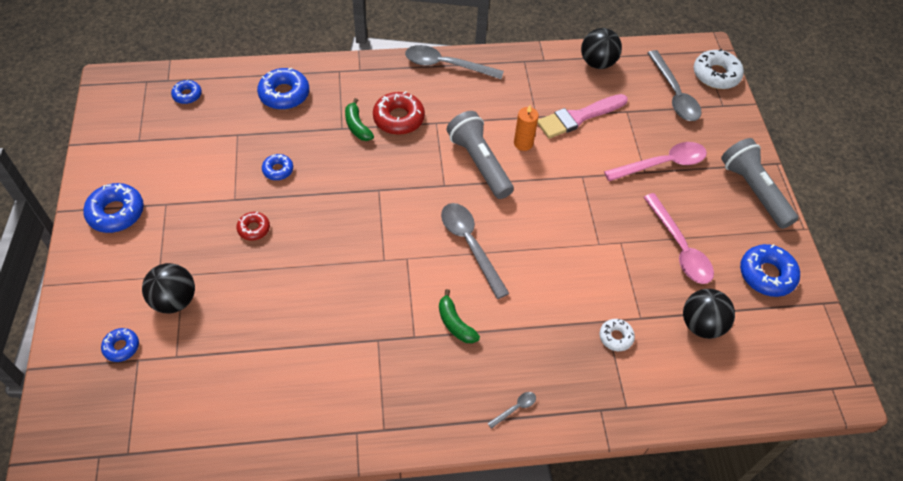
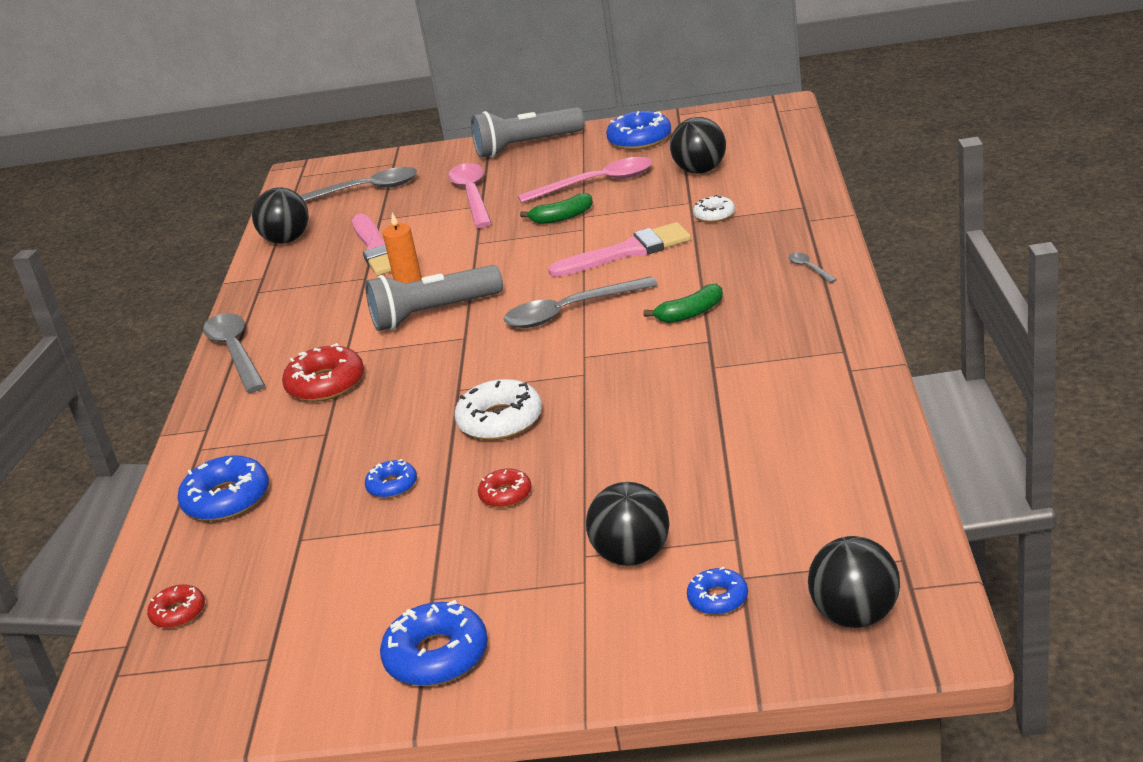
camera: 75 degrees left, 25 degrees down
(82, 422) = (856, 616): none -> black ball
(187, 95) = (178, 613): blue donut -> red donut
(357, 126) = (327, 419): green banana -> green banana (562, 217)
(446, 65) = (235, 352): grey spoon -> grey spoon turned 135 degrees clockwise
(558, 277) = (627, 251): none -> pink brush
(716, 75) = (343, 167): white donut -> white donut (500, 421)

